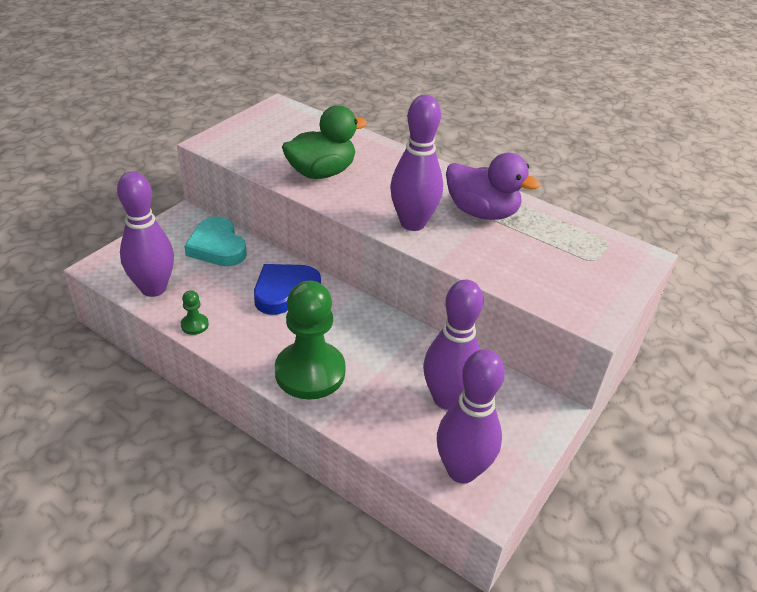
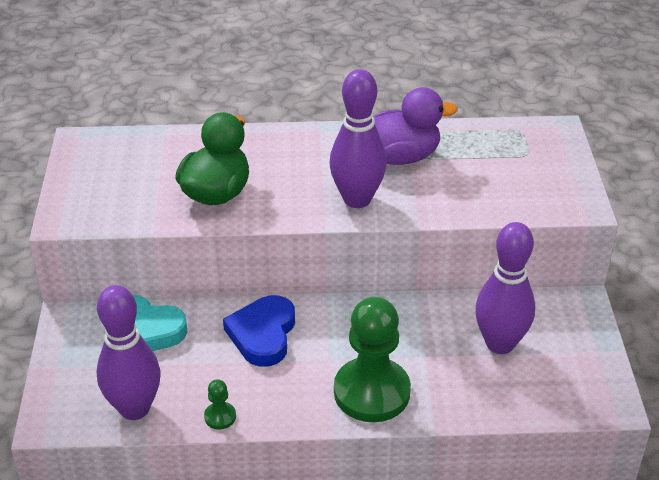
camera: 35 degrees left, 0 degrees up
(461, 470) = (569, 392): purple bowling pin -> none

